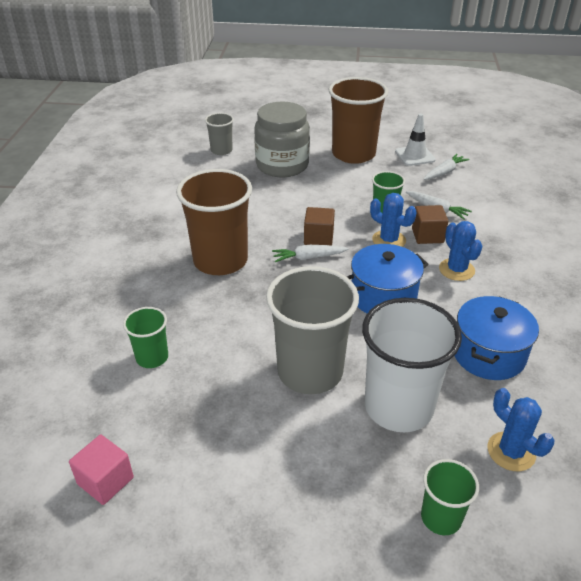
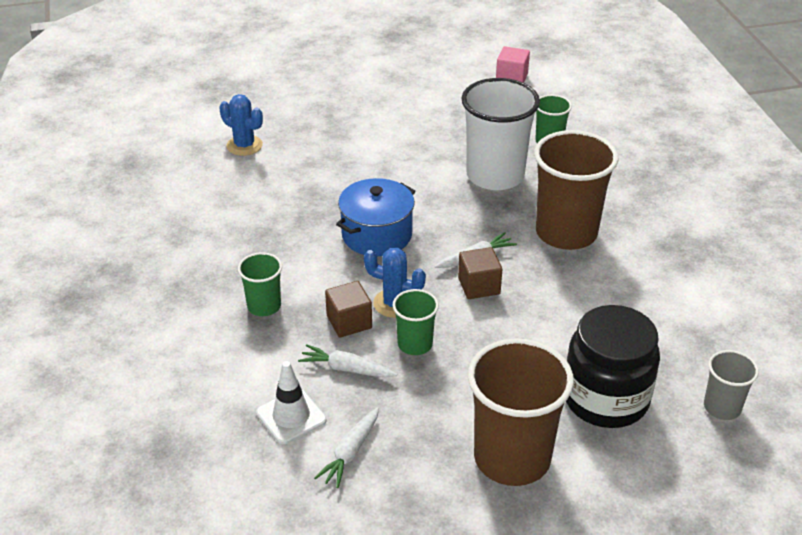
camera: 160 degrees right, 0 degrees up
(282, 165) = (605, 399): grey jar -> black jar
(310, 372) = (415, 160): grey cup -> none
(398, 407) = (334, 153): white cup -> white cup (495, 175)
(415, 156) = (409, 483): white traffic cone -> white traffic cone (291, 416)
(441, 517) = (290, 106): green cup -> green cup (264, 306)
(456, 270) = (305, 283): blue cactus -> none
(488, 354) = (264, 206): blue pot -> none

